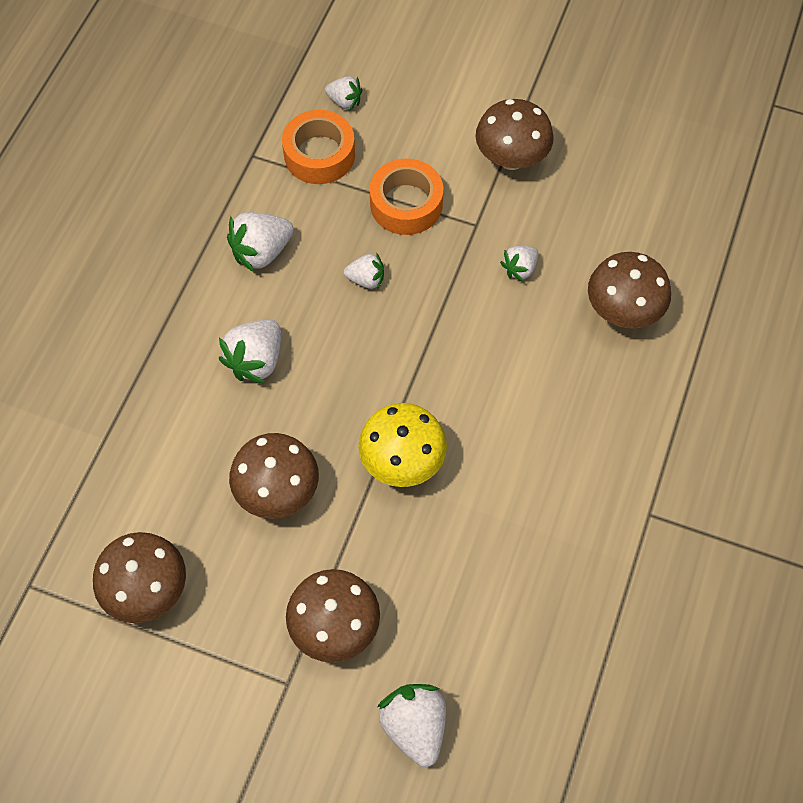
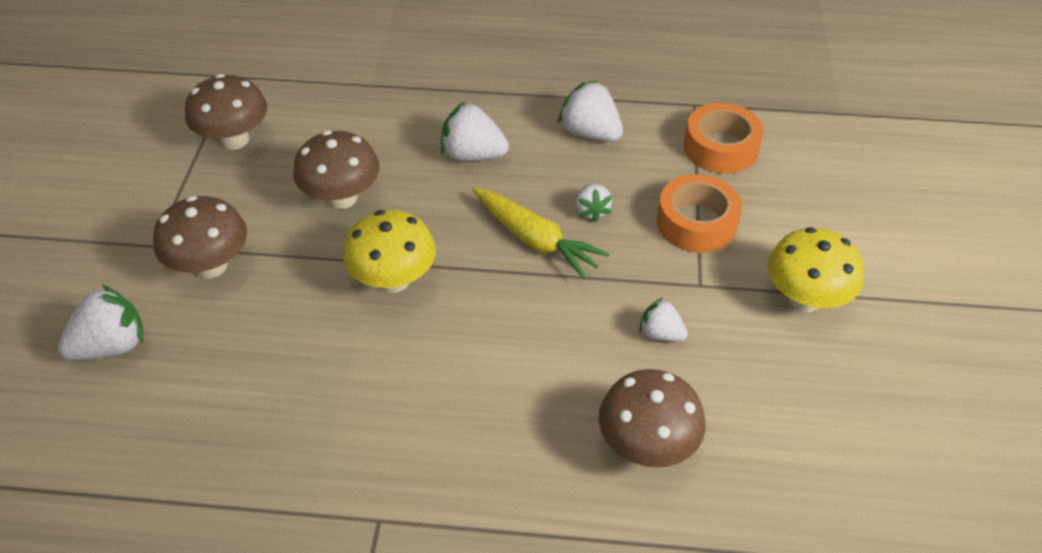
camera: 75 degrees right, 15 degrees down
(344, 101) = (795, 152): white strawberry -> none
(388, 334) = (535, 240): none -> yellow carrot
(511, 158) = (805, 299): brown mushroom -> yellow mushroom

